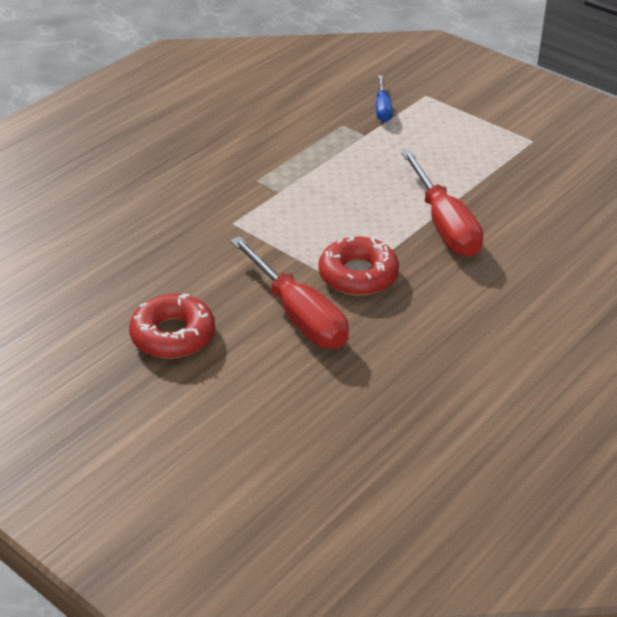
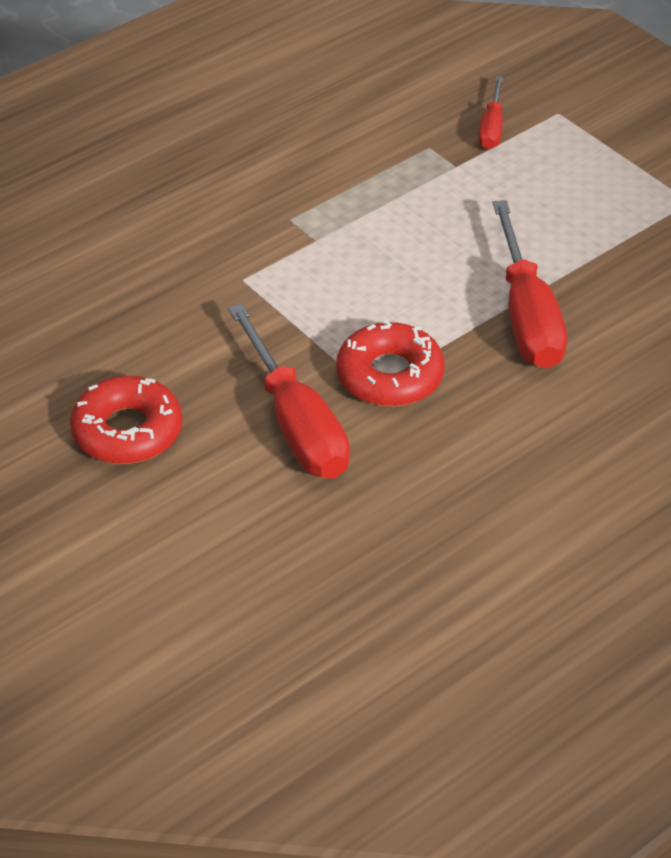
camera: 10 degrees right, 5 degrees up
(382, 109) = (491, 128): blue screwdriver -> red screwdriver

